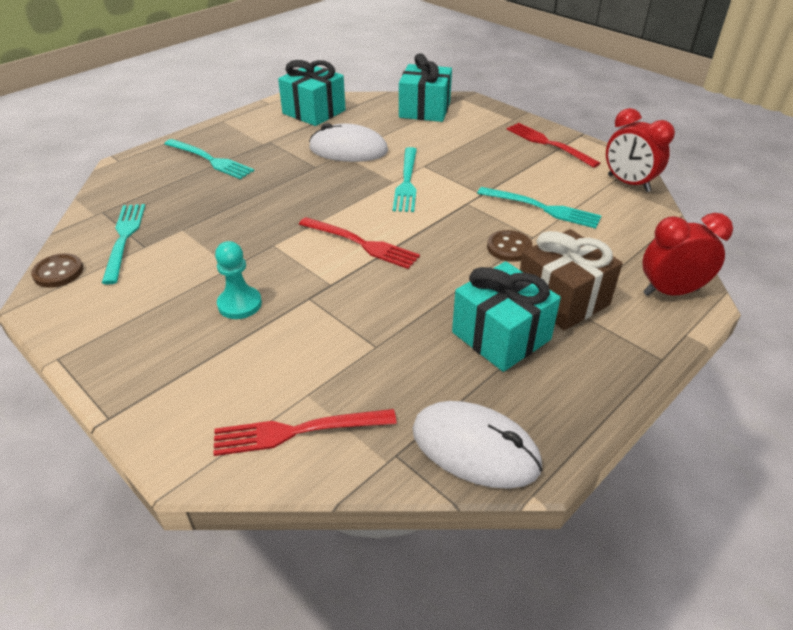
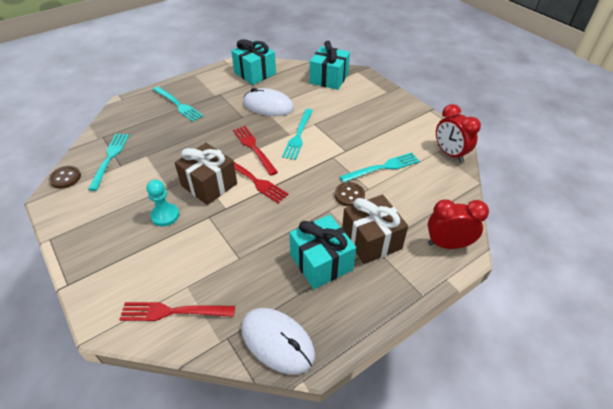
camera: 10 degrees right, 5 degrees up
(295, 257) = (209, 185): none -> brown gift
(543, 208) = (383, 167): turquoise fork -> turquoise fork turned 60 degrees counterclockwise
(547, 143) = (404, 115): red fork -> red fork (253, 148)

